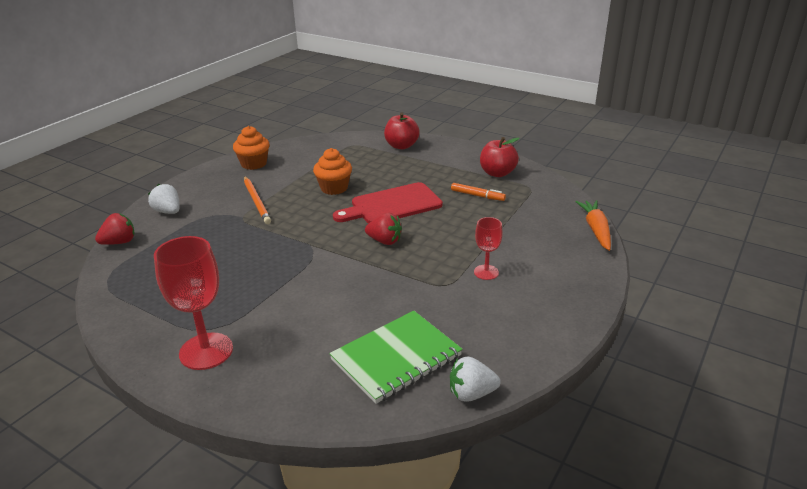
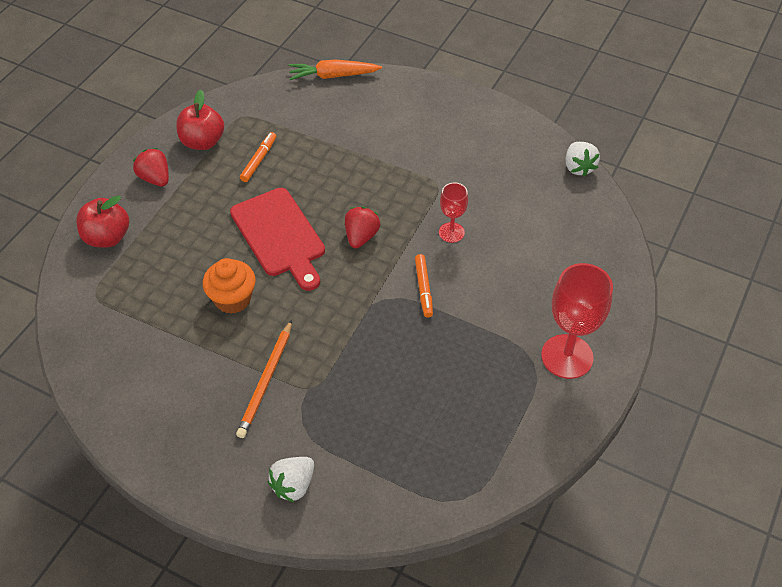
camera: 95 degrees left, 20 degrees up
(119, 242) = (377, 518): red strawberry -> red strawberry (155, 178)
(254, 164) = (145, 411): orange cupcake -> none
(256, 201) = (266, 381): orange pencil -> orange pencil turned 135 degrees clockwise
(317, 271) = (424, 288): none -> orange marker
(396, 358) = (547, 214): green notebook -> none
(486, 272) = (414, 156): red goblet -> red goblet (451, 232)

